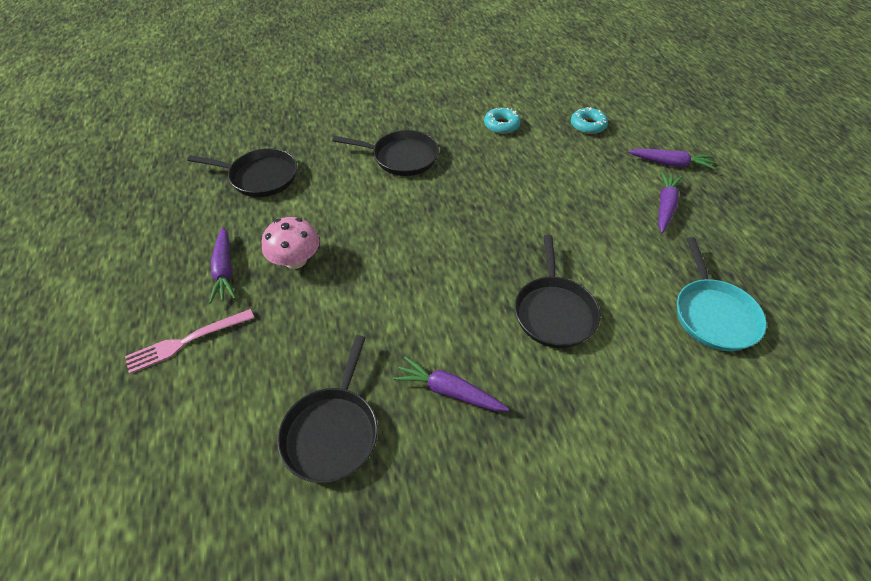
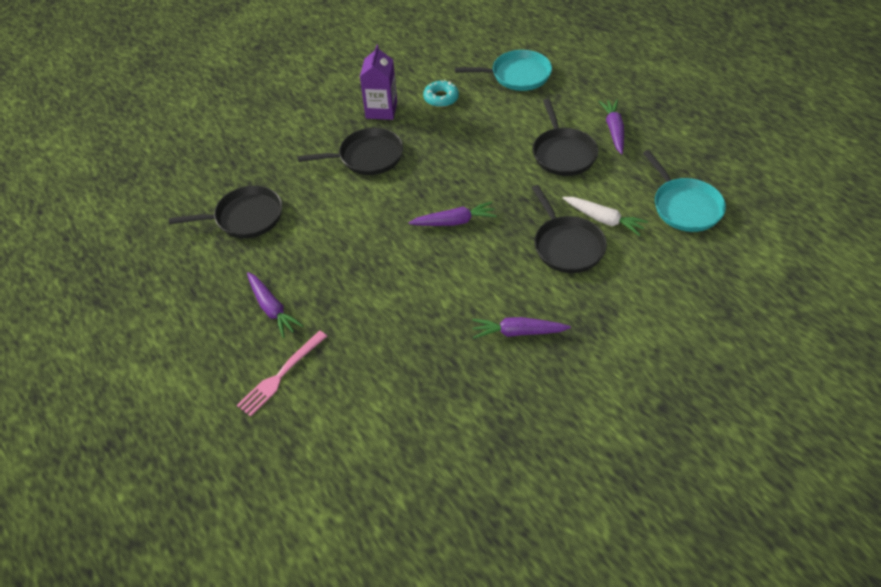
camera: 20 degrees left, 0 degrees up
(295, 260) = (330, 279): pink mushroom -> none
(332, 432) = (446, 393): black pan -> black pan (563, 153)
(440, 120) = (381, 110): none -> purple carton
(588, 125) = (517, 75): turquoise donut -> turquoise pan
(609, 297) = (603, 219): none -> white carrot
(670, 164) = (602, 90): purple carrot -> purple carrot (454, 221)

